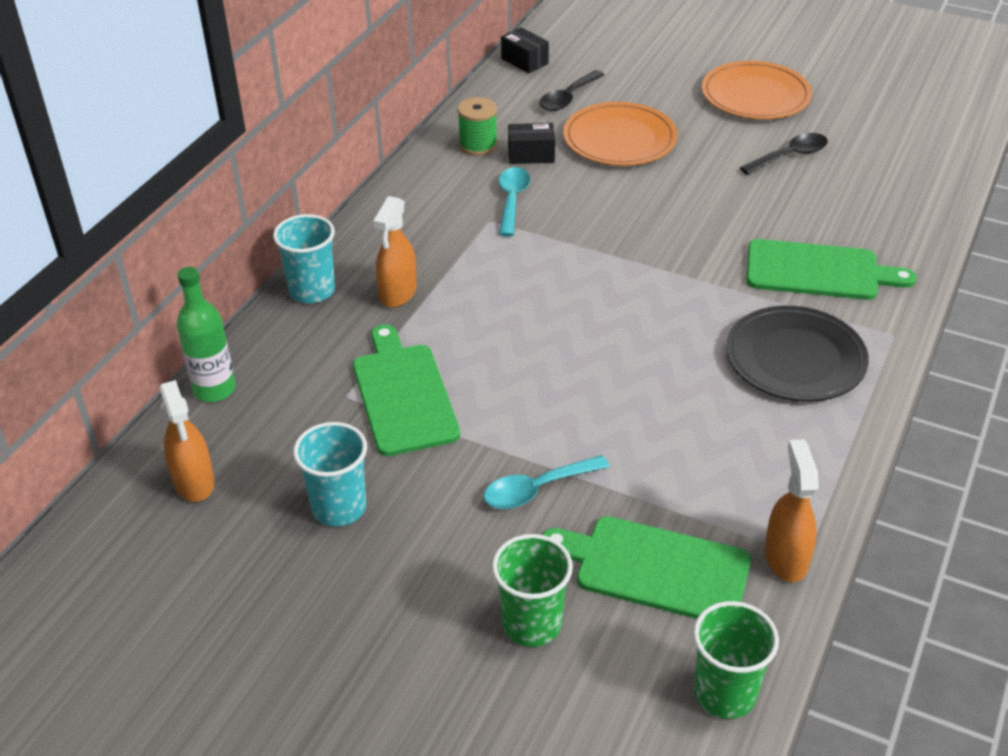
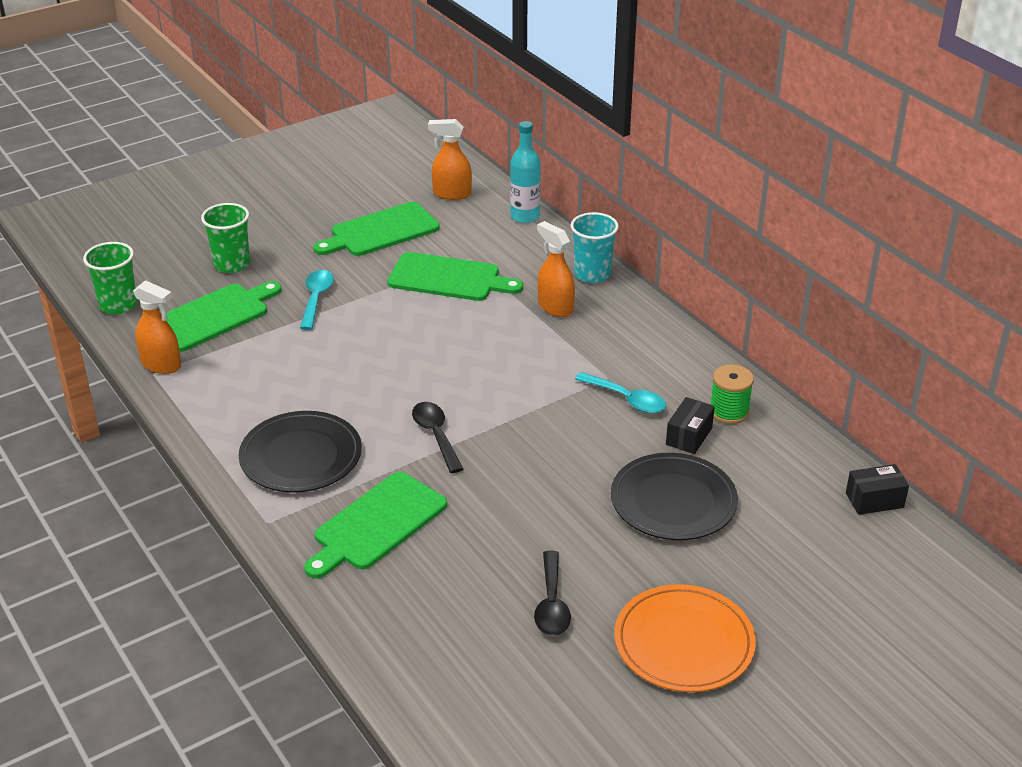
camera: 120 degrees right, 5 degrees down
(214, 389) = (525, 216): green bottle -> turquoise bottle
(339, 507) = (381, 231): turquoise cup -> green cutting board
(568, 98) = (776, 499): black spoon -> black spoon (436, 435)
(619, 139) = (673, 501): orange plate -> black plate

